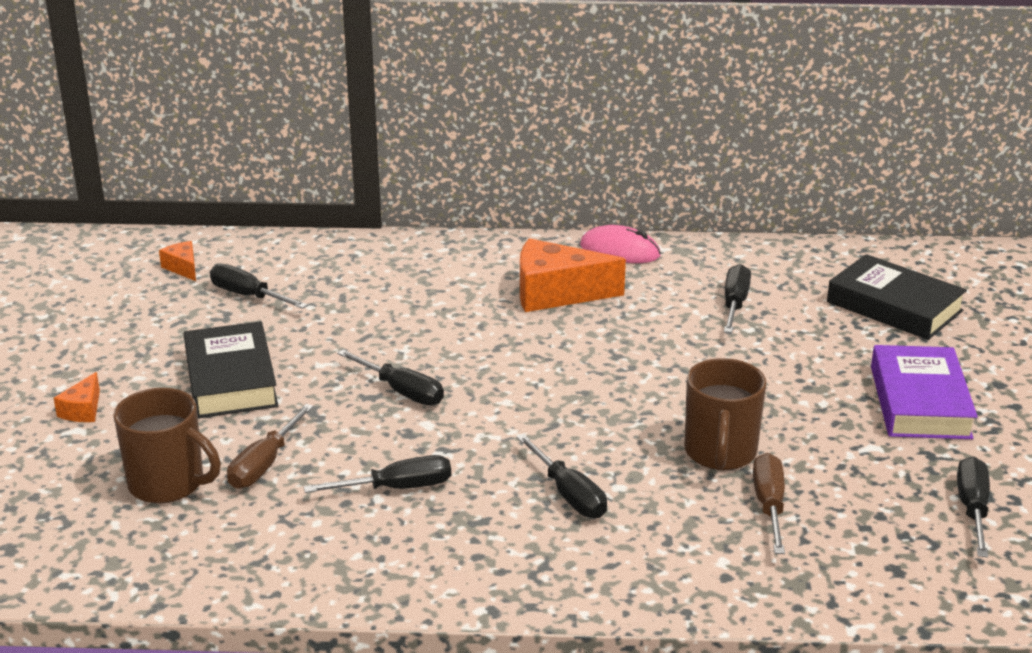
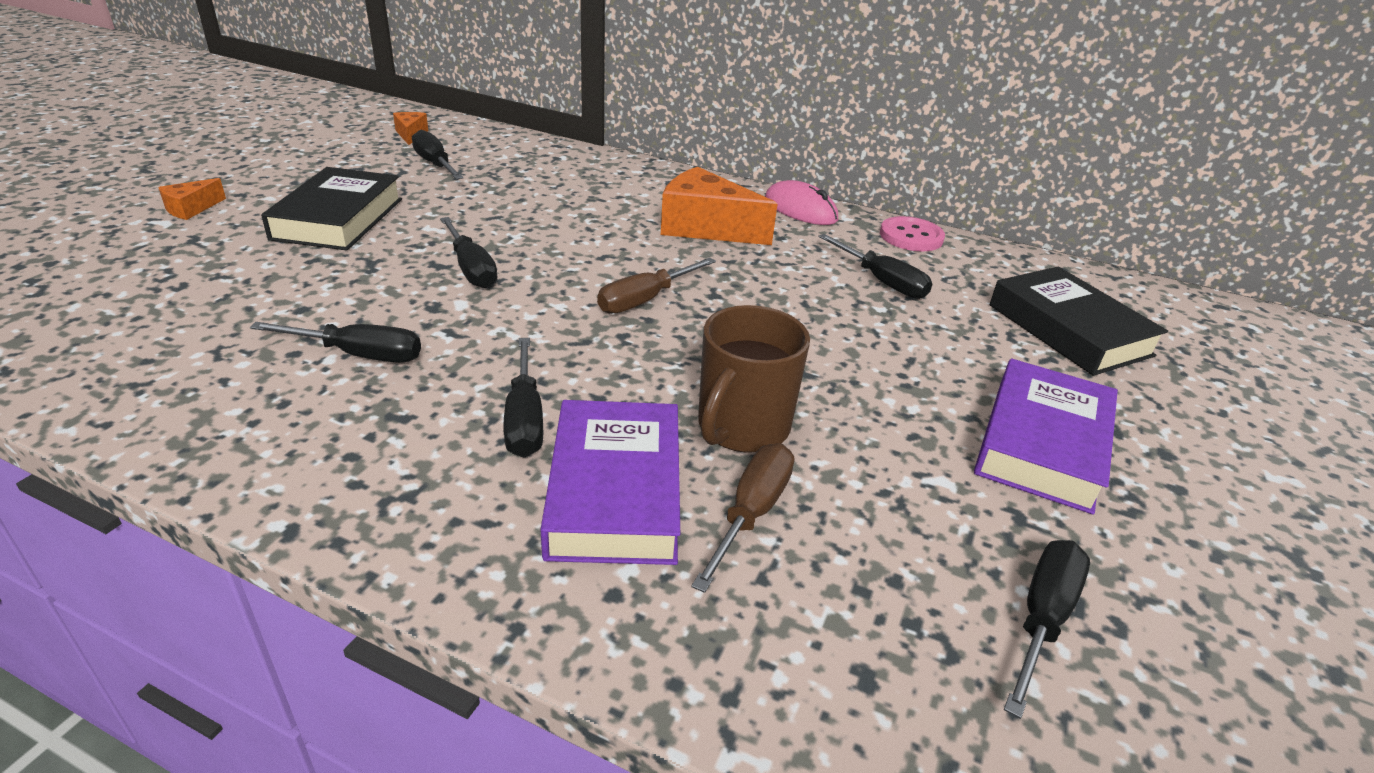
camera: 20 degrees right, 5 degrees up
(168, 484) = (167, 286): brown mug -> none
(265, 464) = (270, 294): brown screwdriver -> brown screwdriver (645, 300)
(673, 520) = (615, 491): none -> purple book
(729, 253) = (911, 236): none -> pink button
(734, 304) = (882, 281): black screwdriver -> black screwdriver turned 105 degrees clockwise

